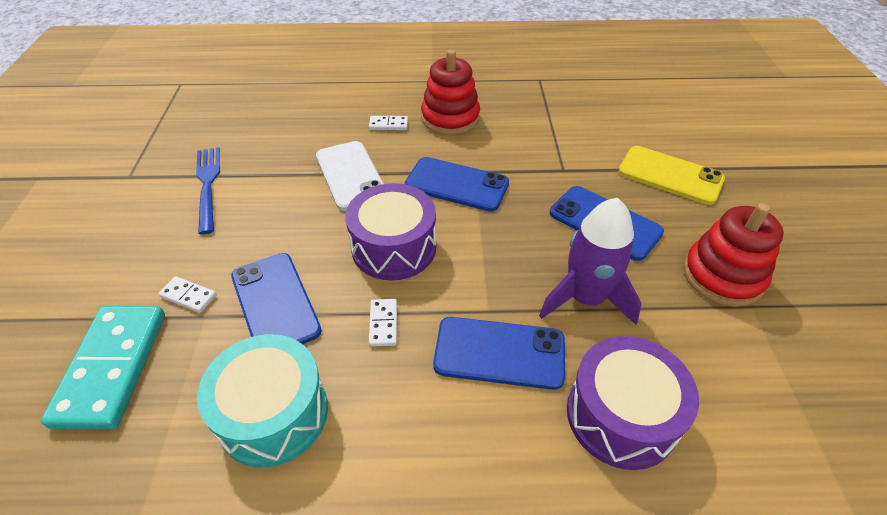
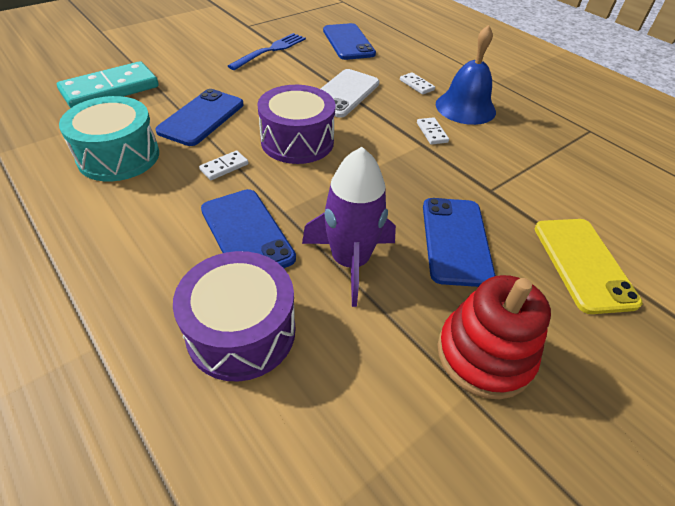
camera: 50 degrees right, 0 degrees up
(188, 296) = (179, 87): white domino -> white domino (432, 132)
(450, 118) = (465, 107): red stacking toy -> blue bell
(457, 184) = (395, 141): blue phone -> blue phone (348, 42)

